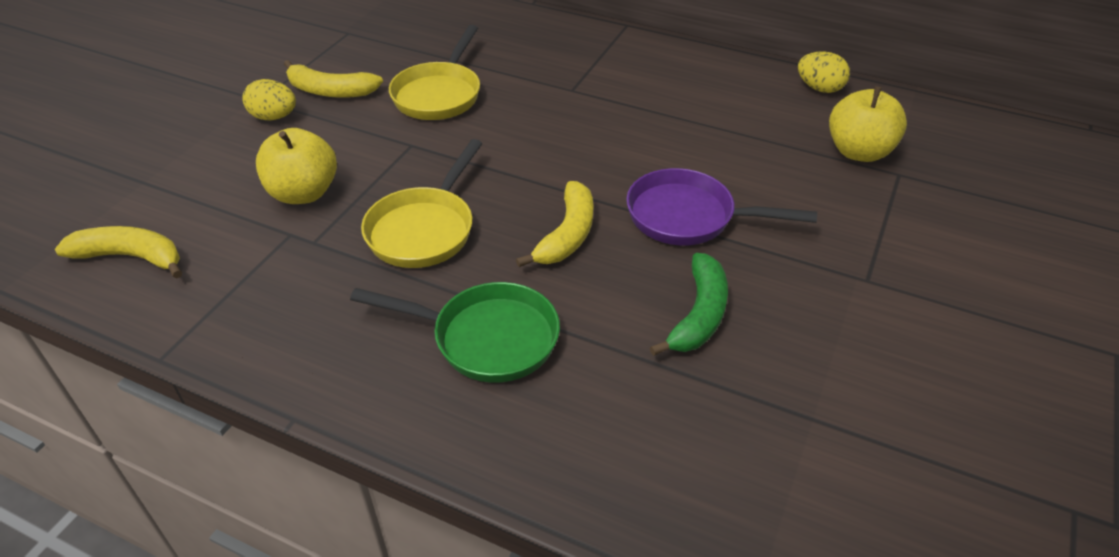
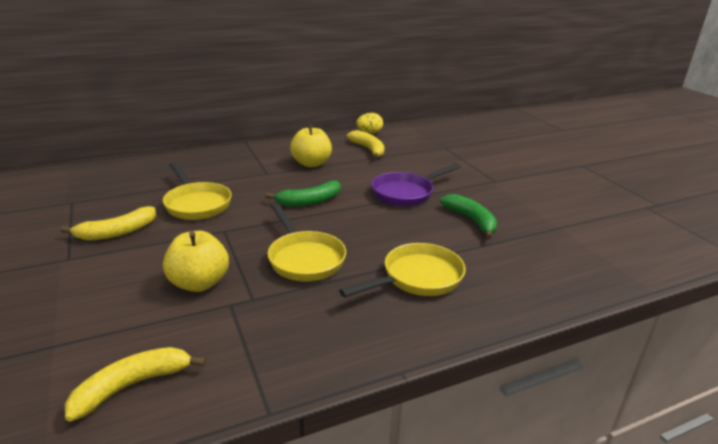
camera: 50 degrees left, 15 degrees down
(274, 117) = (98, 262): yellow egg -> none
(486, 338) = (417, 278): green pan -> yellow pan
(551, 158) = (309, 201): none -> green banana
(567, 235) = (373, 224): yellow banana -> yellow banana (368, 149)
(859, 152) = (420, 146): yellow apple -> yellow apple (311, 164)

